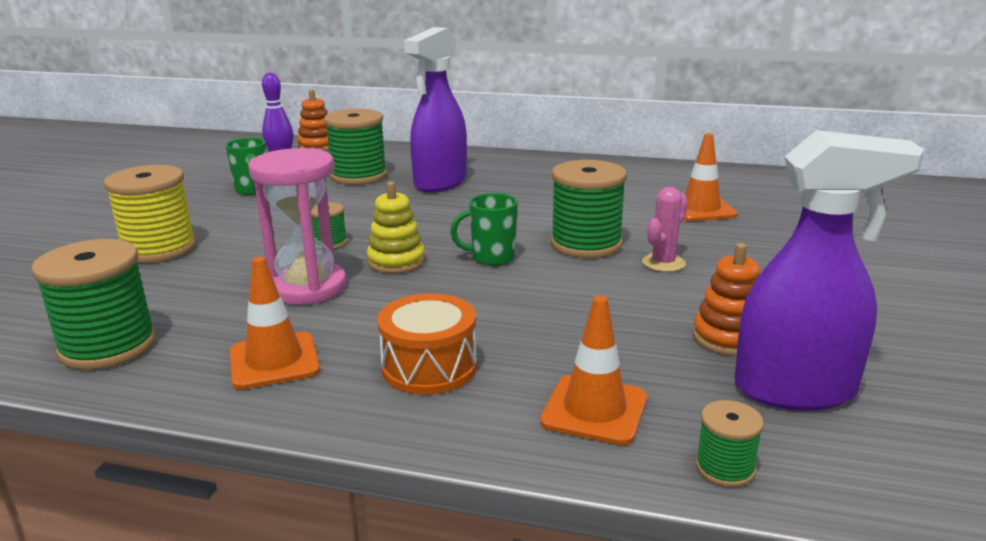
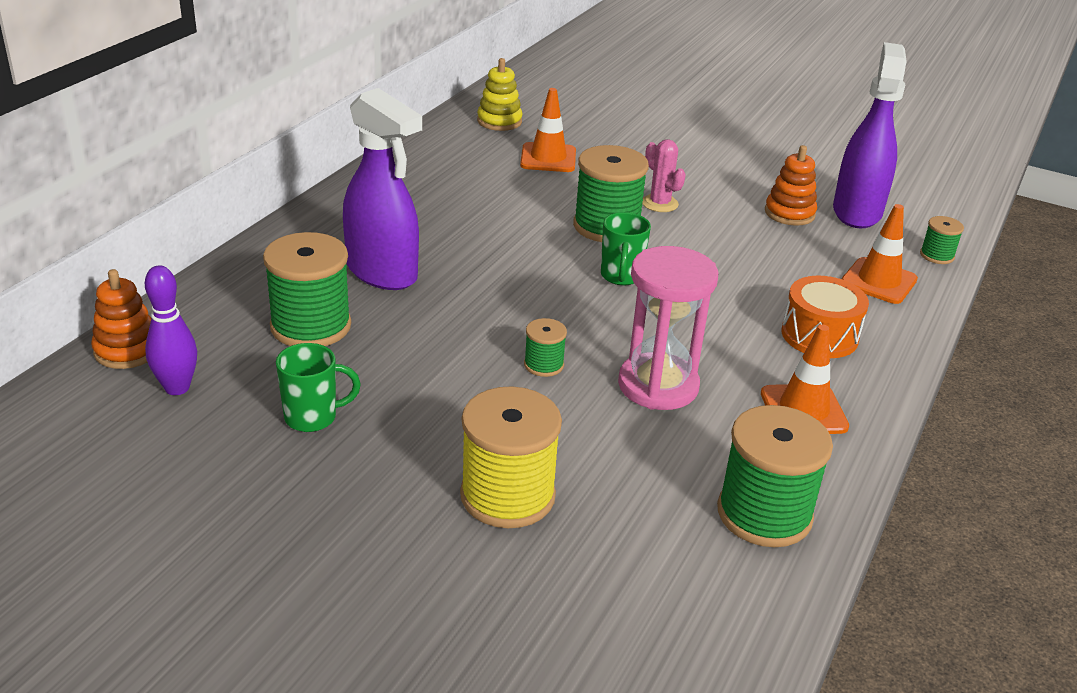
camera: 80 degrees left, 10 degrees up
(396, 261) = (611, 328): yellow stacking toy -> yellow stacking toy (499, 121)

